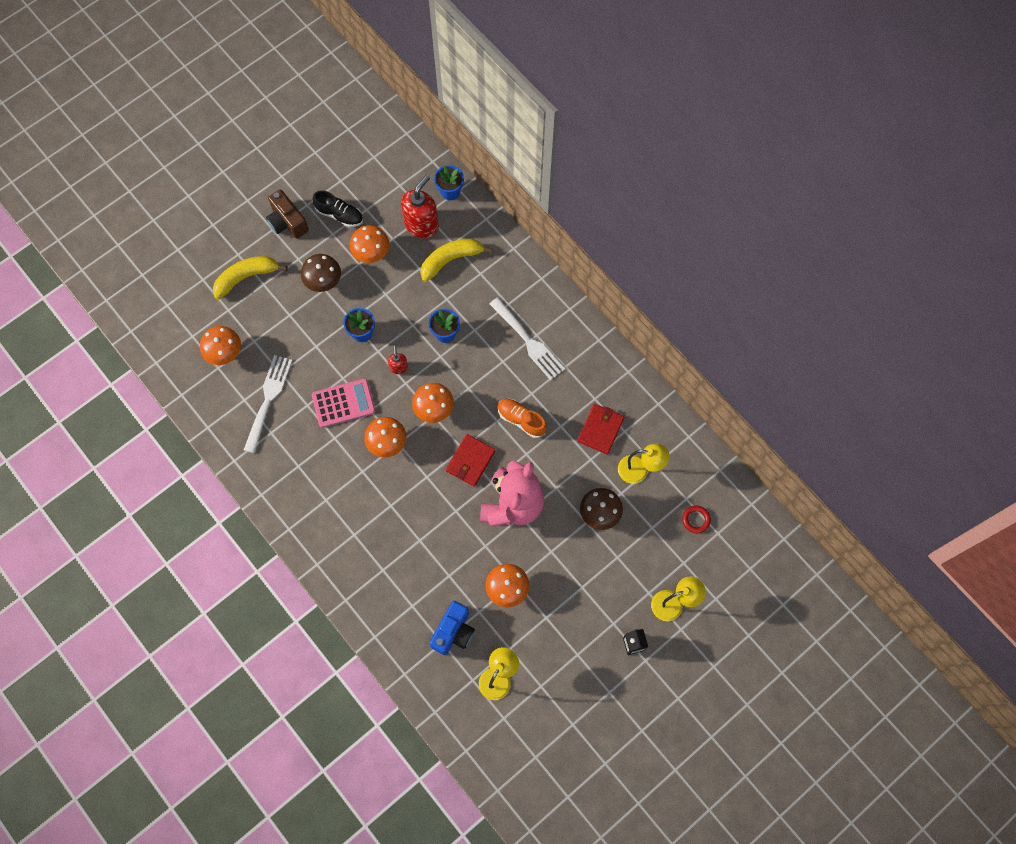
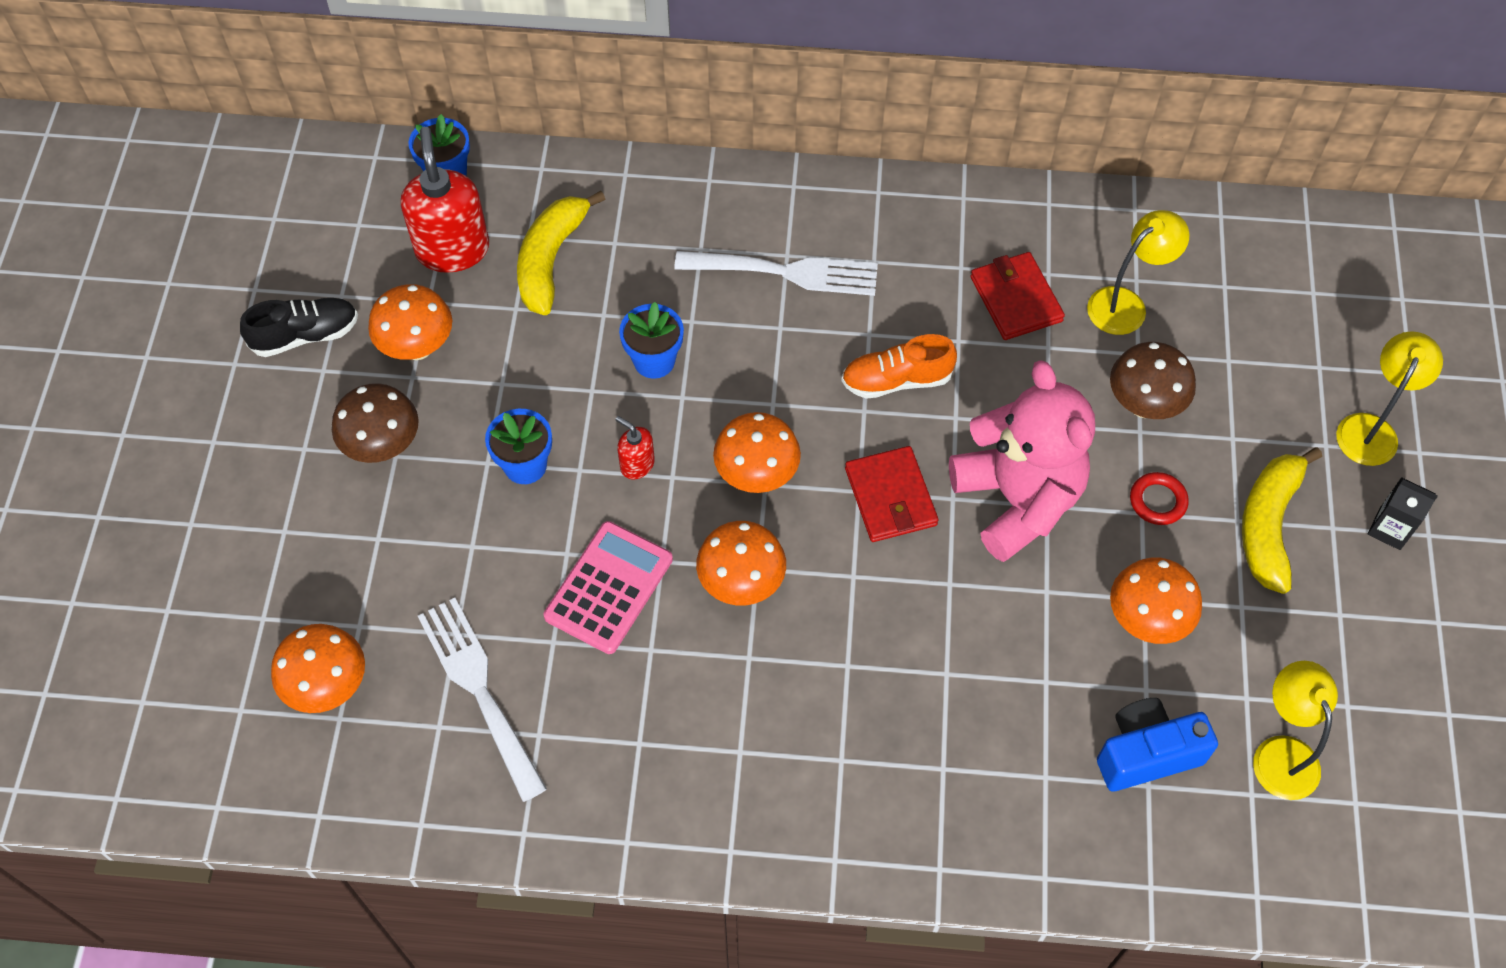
camera: 45 degrees left, 10 degrees down
(246, 277) = (243, 545): yellow banana -> yellow banana (1268, 525)
(287, 222) = (228, 412): brown camera -> none
(453, 632) = (1146, 753): blue camera -> blue camera turned 90 degrees counterclockwise
(696, 520) = (1268, 301): red ring -> red ring (1157, 501)

